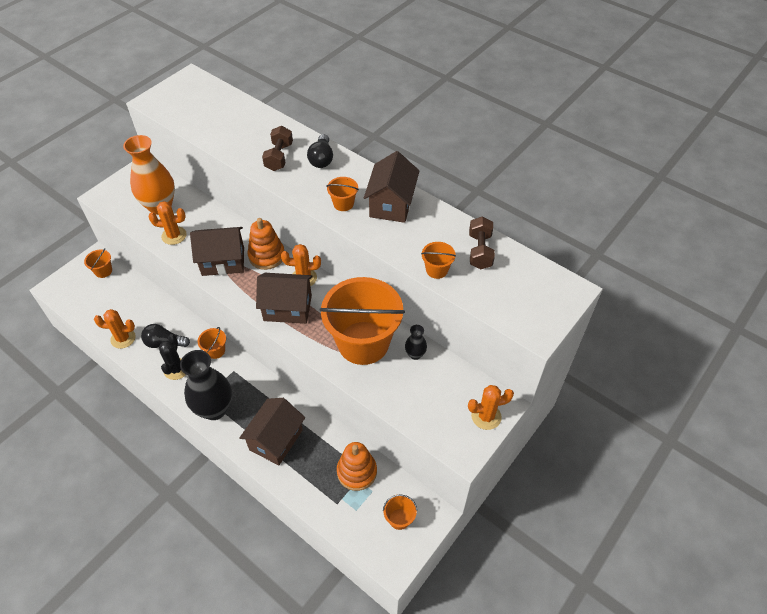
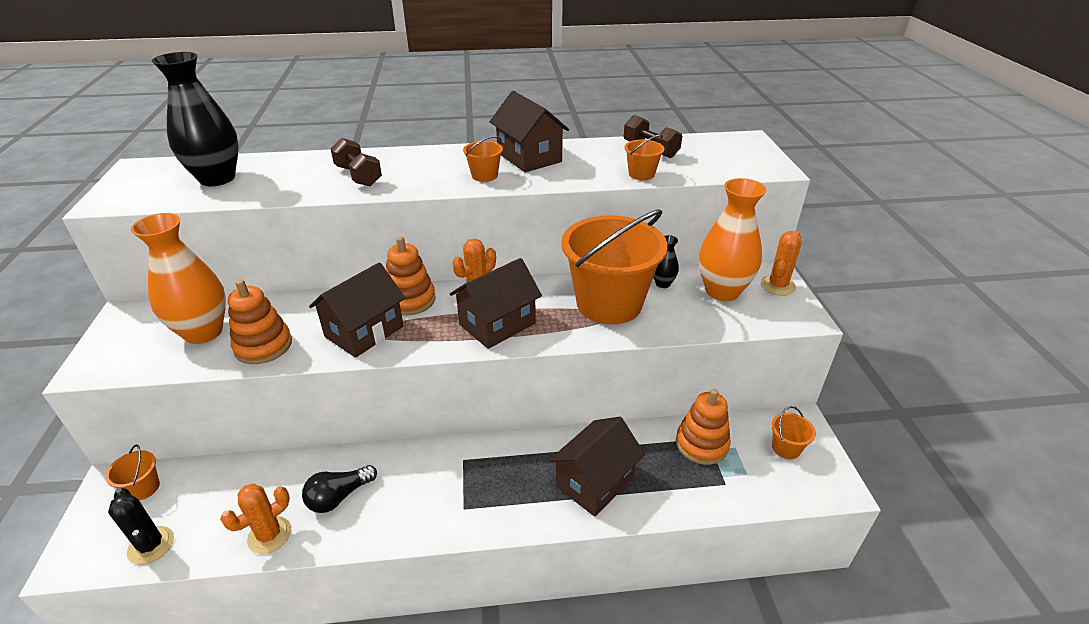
camera: 45 degrees left, 15 degrees down
(174, 235) = (263, 346): orange cactus -> orange stacking toy
(176, 369) = (390, 510): black cactus -> black cactus (151, 545)
(214, 409) = (491, 510): black vase -> black vase (217, 178)
(215, 351) = (416, 457): orange bucket -> none
(276, 440) = (595, 482): brown house -> brown house turned 60 degrees clockwise
(321, 159) = (408, 160): black light bulb -> none
(443, 390) = (722, 291): none -> orange vase

